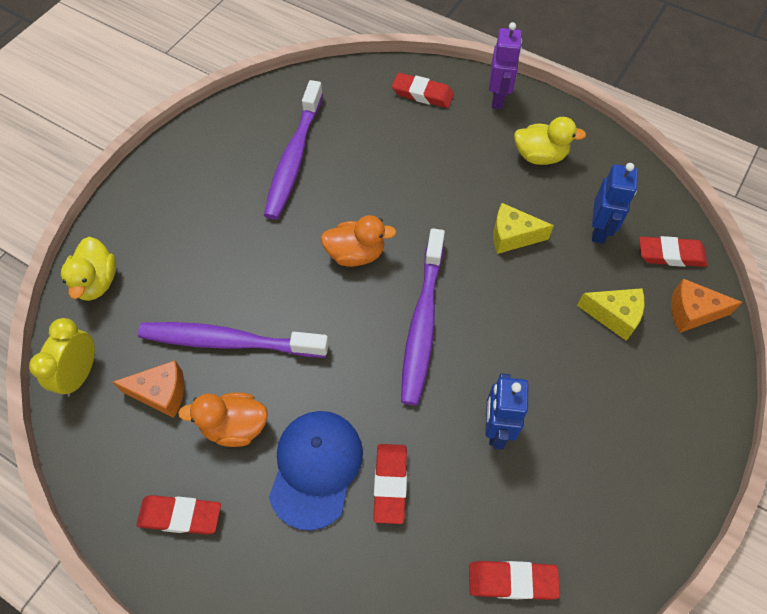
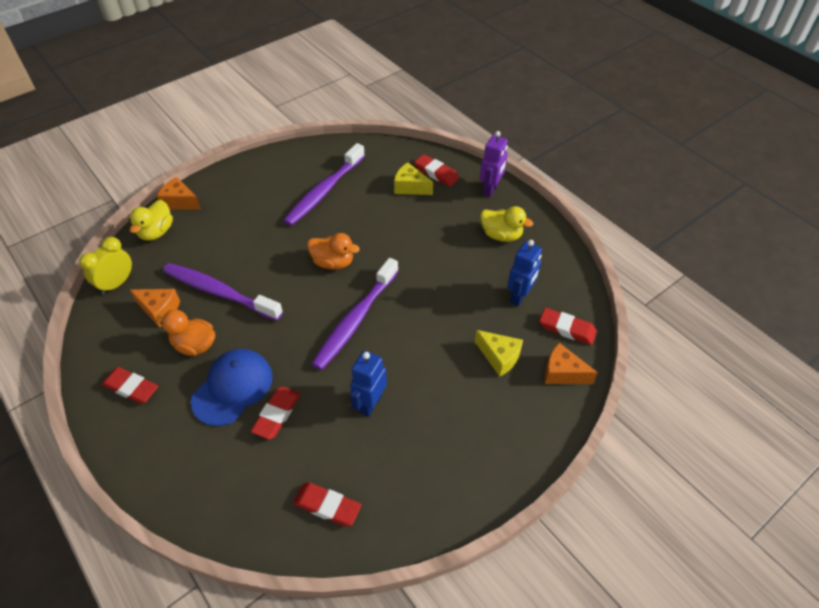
camera: 20 degrees right, 10 degrees down
(107, 228) = (180, 202): none -> orange cheese
(512, 236) = (451, 282): yellow cheese -> yellow cheese (410, 187)

